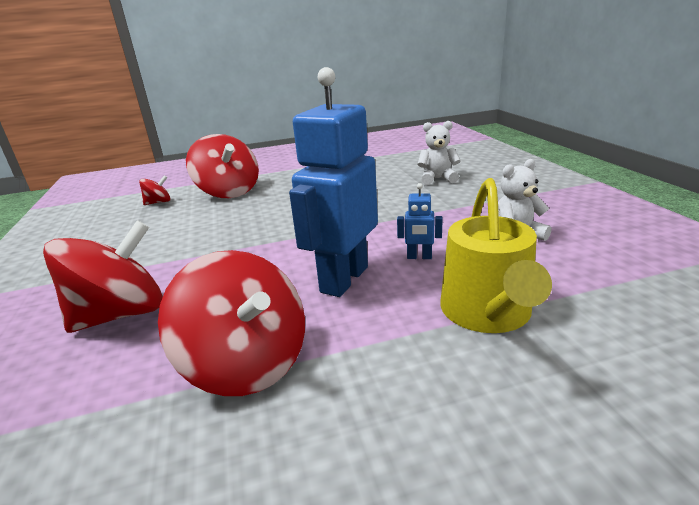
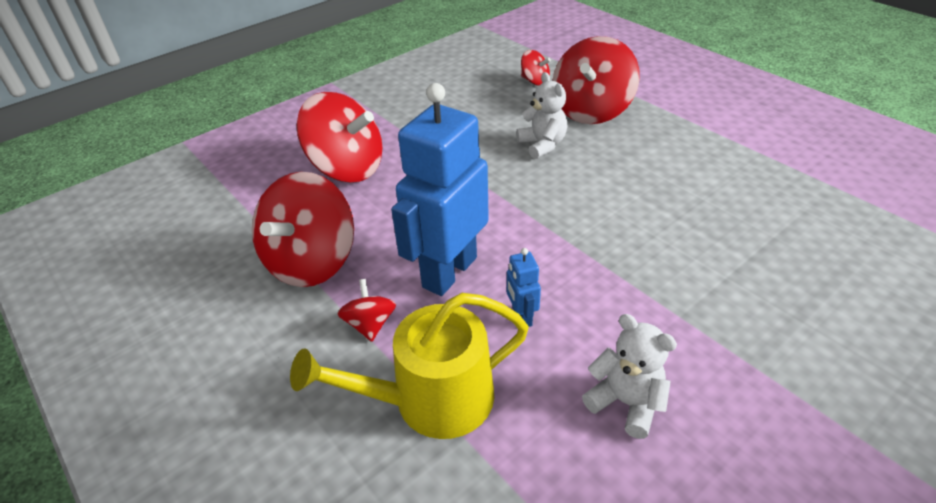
camera: 65 degrees right, 15 degrees up
(343, 279) = (449, 272): blue robot -> blue robot turned 60 degrees counterclockwise
(376, 334) = (370, 324): none -> red spinning top
(437, 179) = (779, 274): white teddy bear -> white teddy bear (542, 145)

